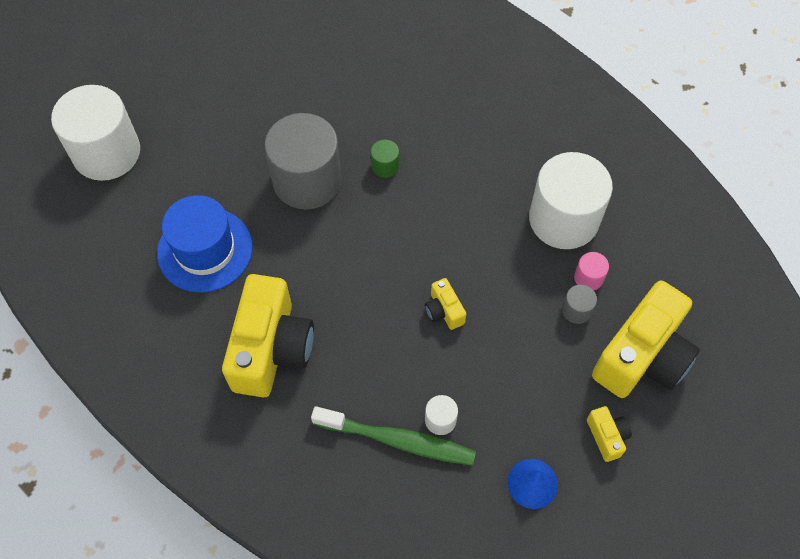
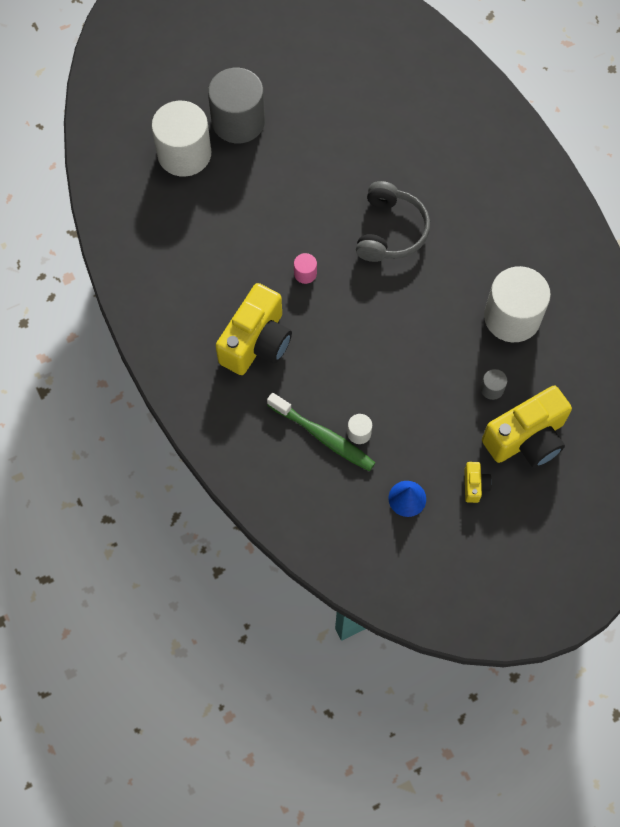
camera: 20 degrees right, 5 degrees up
(205, 250) = (233, 253): blue hat -> none
(307, 180) = (327, 224): grey cylinder -> grey cylinder (238, 121)
(385, 166) = (390, 231): green cylinder -> grey headphones
(444, 311) = (392, 356): yellow camera -> none
(588, 278) = (511, 368): pink cylinder -> pink cylinder (305, 273)

